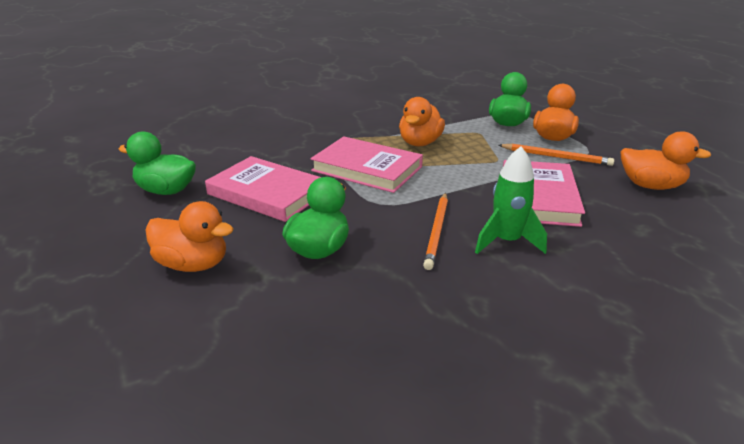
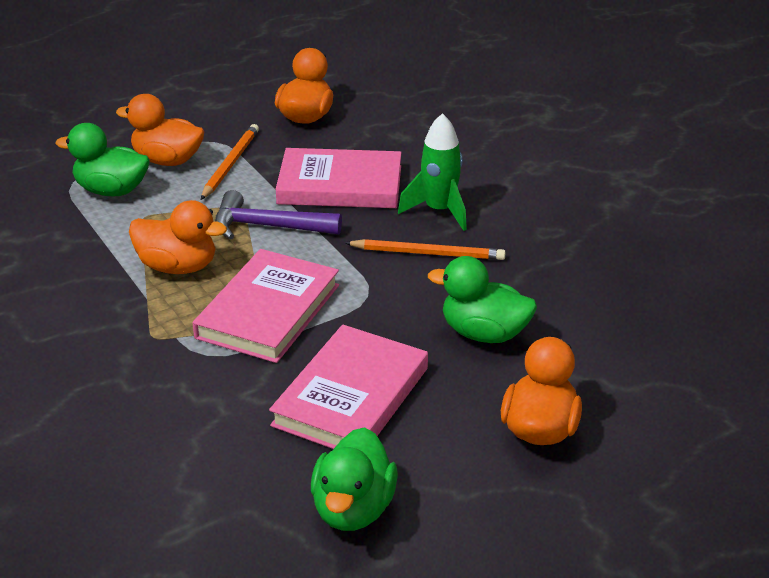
camera: 95 degrees left, 5 degrees up
(471, 169) = (267, 226): none -> purple hammer

